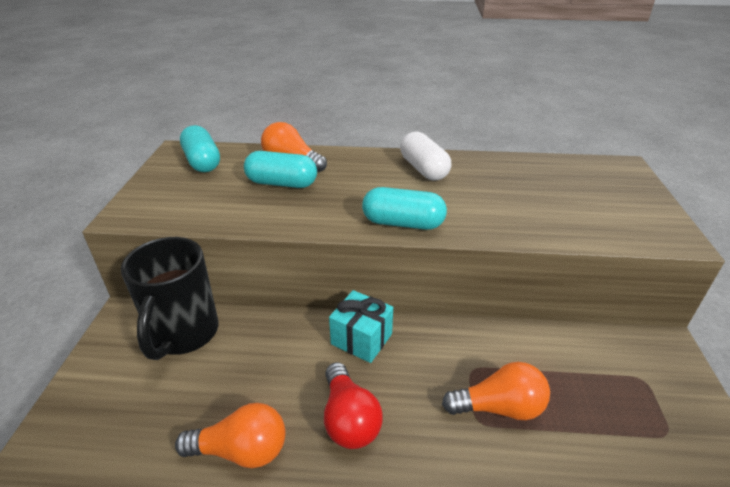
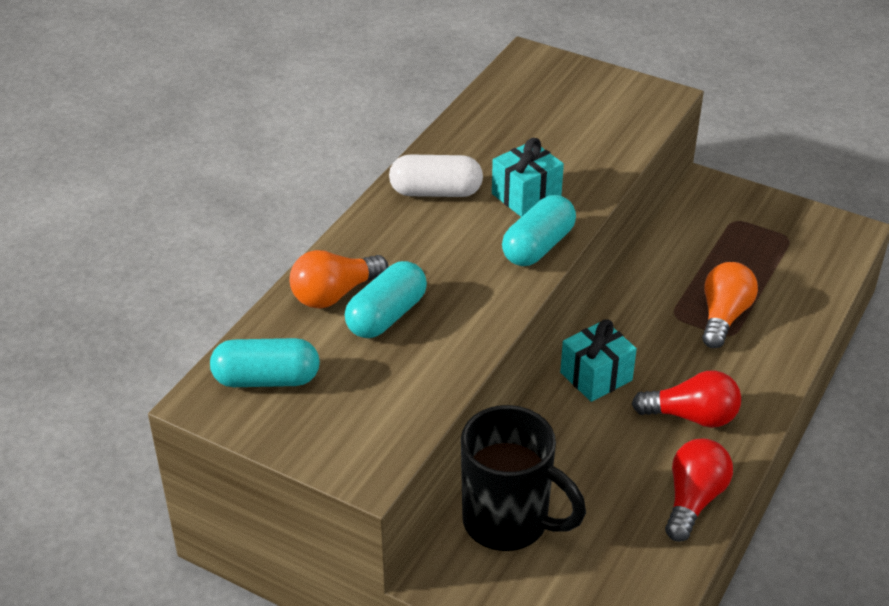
camera: 65 degrees left, 5 degrees up
(241, 450) = (693, 499): orange light bulb -> red light bulb
(457, 204) = (526, 196): none -> turquoise gift

